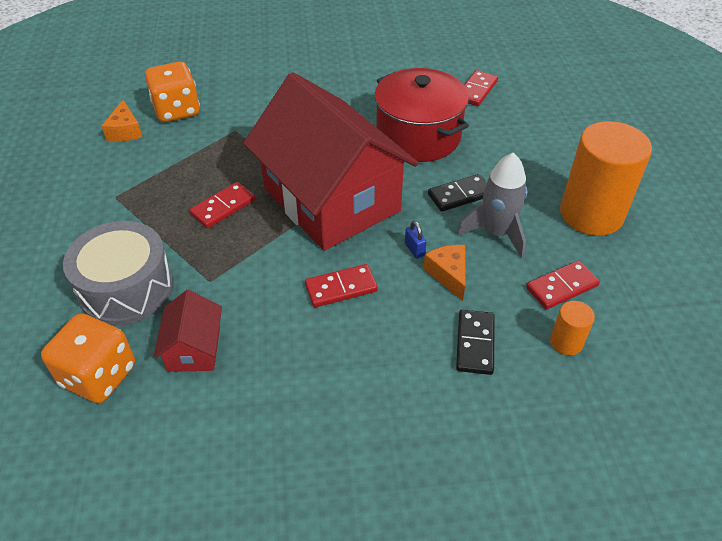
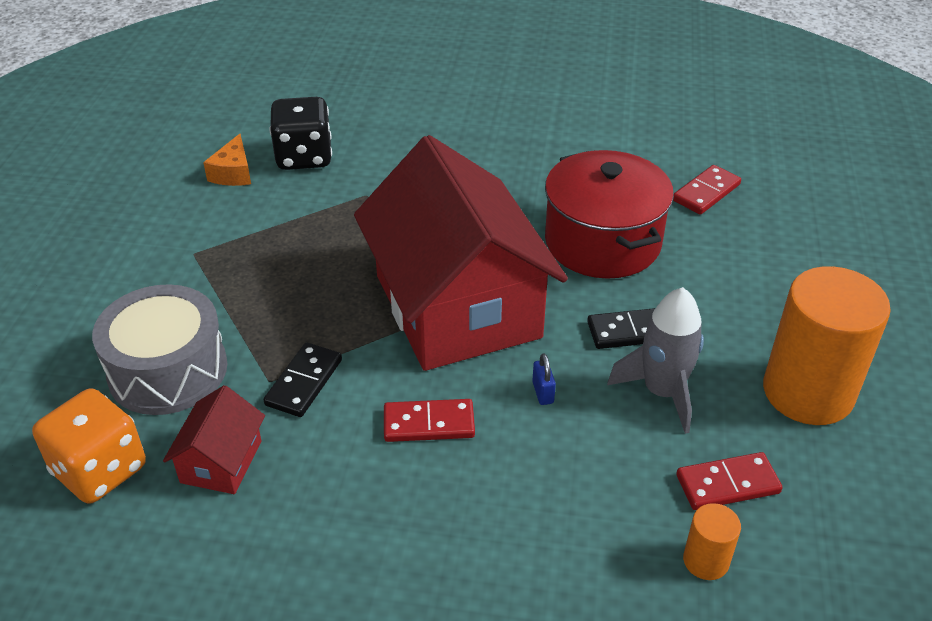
camera: 15 degrees right, 5 degrees down
(176, 110) = (304, 157): orange dice -> black dice
(223, 207) = (318, 290): red domino -> none
(448, 274) = (576, 435): orange cheese -> none
(475, 343) = (579, 535): black domino -> black domino (304, 382)

